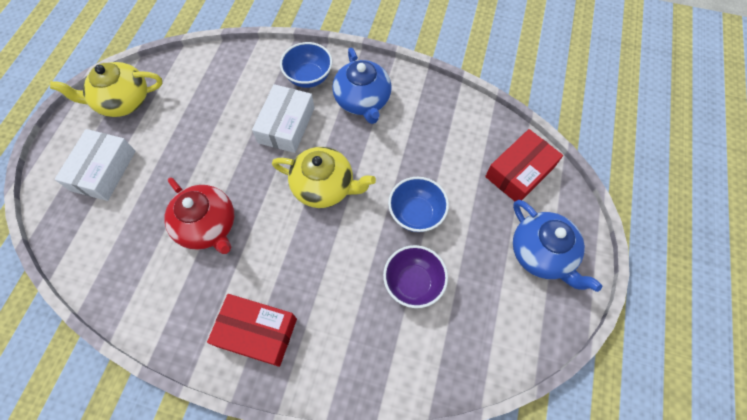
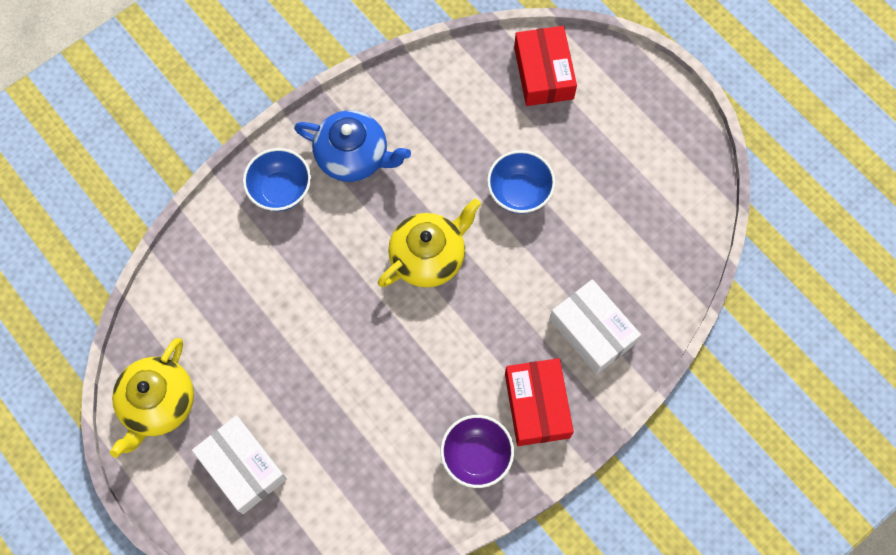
camera: 55 degrees left, 5 degrees up
(208, 226) = (392, 392): red teapot -> none
(257, 332) = (537, 405): red box -> red box turned 60 degrees counterclockwise
(286, 125) = (326, 249): white box -> white box (592, 331)
(413, 283) = (584, 241): purple bowl -> purple bowl (476, 456)
(542, 254) = (634, 116): blue teapot -> none

